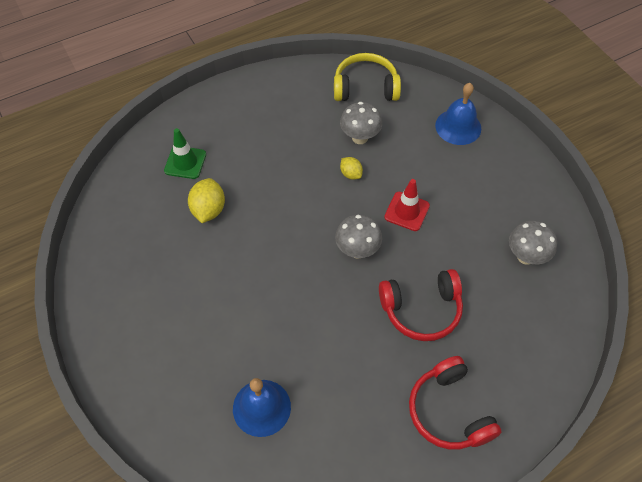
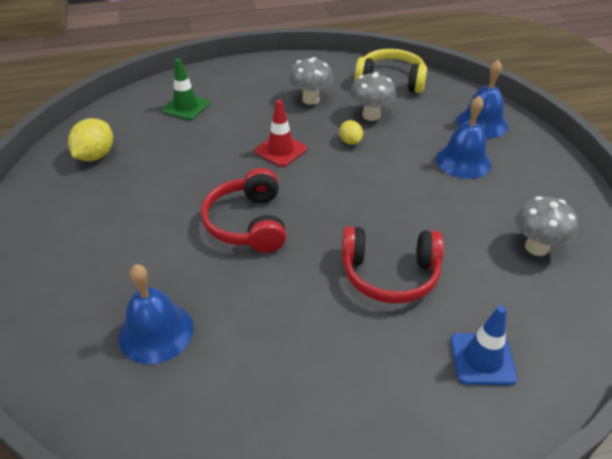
camera: 15 degrees right, 15 degrees down
(208, 210) = (189, 145): yellow lemon -> yellow lemon (95, 156)
(357, 250) = (333, 205): grey mushroom -> grey mushroom (310, 100)
(407, 211) = (402, 182): red traffic cone -> red traffic cone (280, 150)
(448, 411) = (391, 391): red headphones -> red headphones (247, 223)
(451, 176) = (463, 161): none -> blue bell
(505, 368) = (482, 359): none -> blue traffic cone

